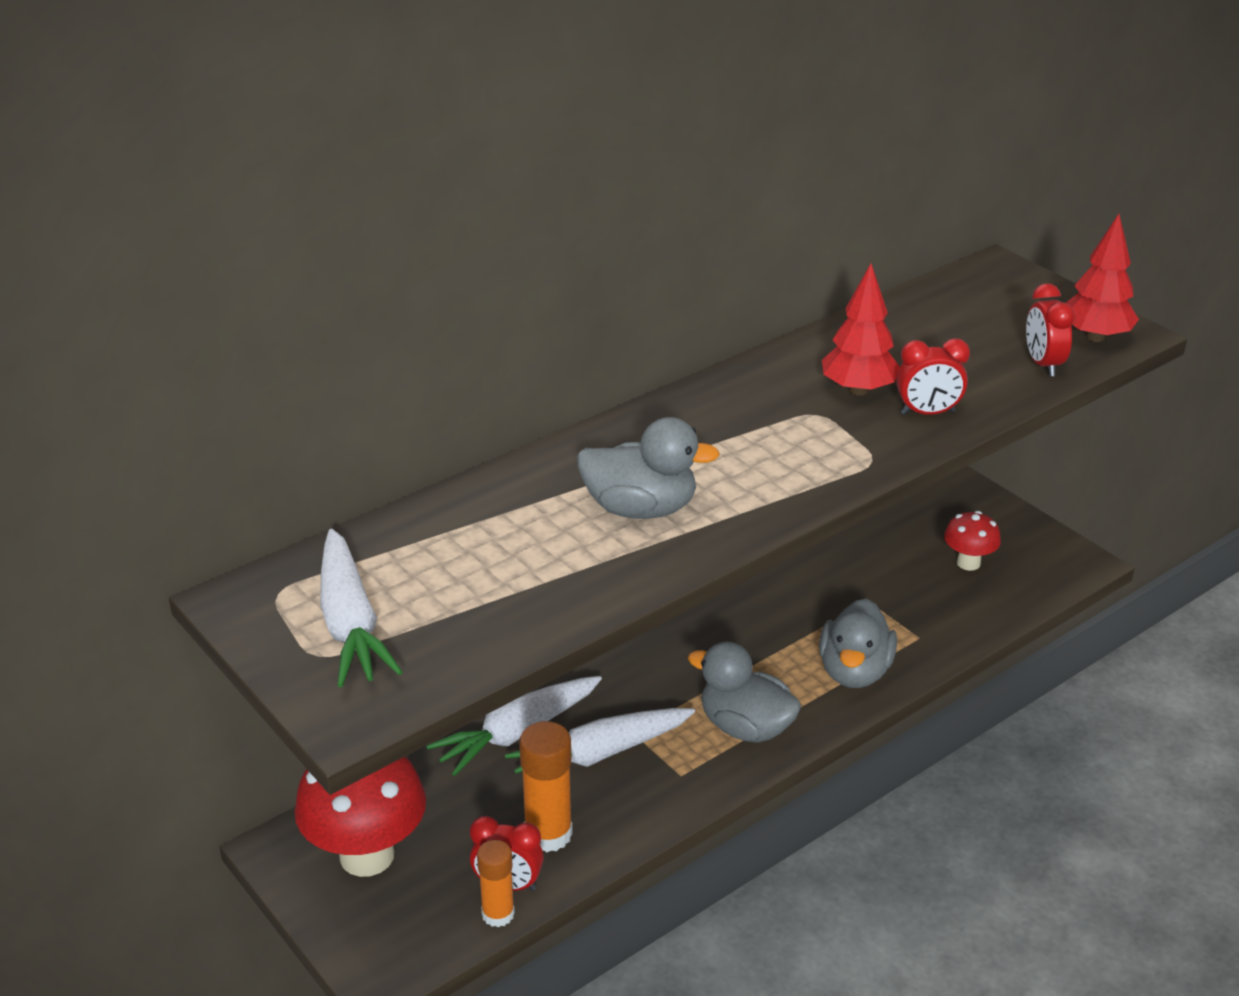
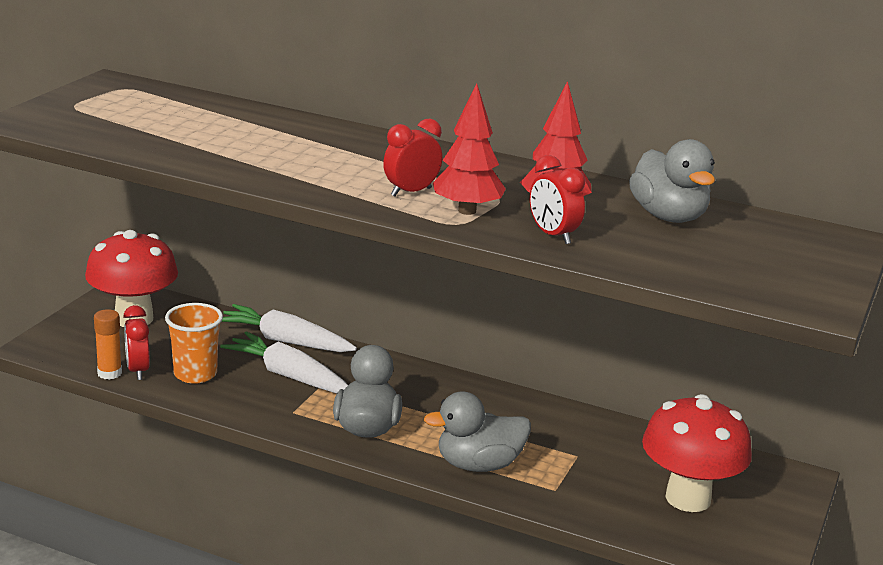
camera: 60 degrees right, 10 degrees down
(350, 624) = (109, 108): white carrot -> none
(548, 834) = (195, 374): orange glue stick -> orange cup
(640, 509) = (306, 160): grey duck -> grey duck (668, 217)
(968, 563) = (688, 498): red mushroom -> red mushroom, size x1.88
(1043, 364) = (699, 273): red clock -> red clock (411, 192)
(1095, 337) = (785, 292): red tree -> red tree (467, 211)

